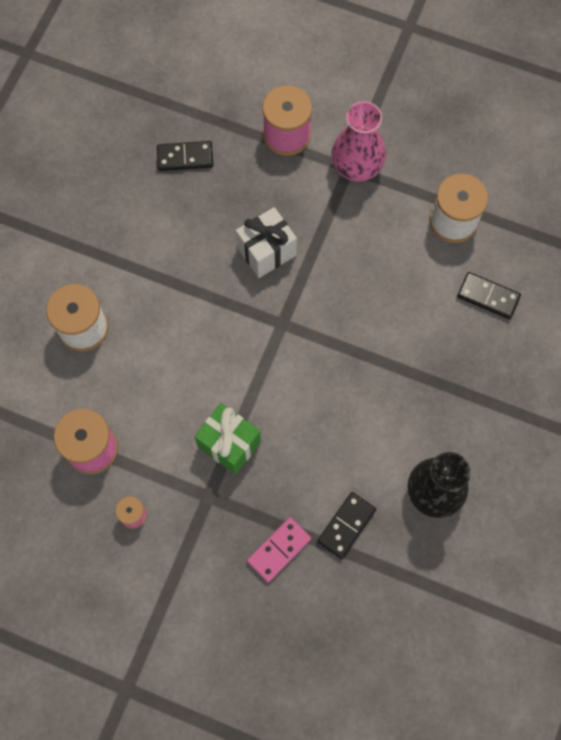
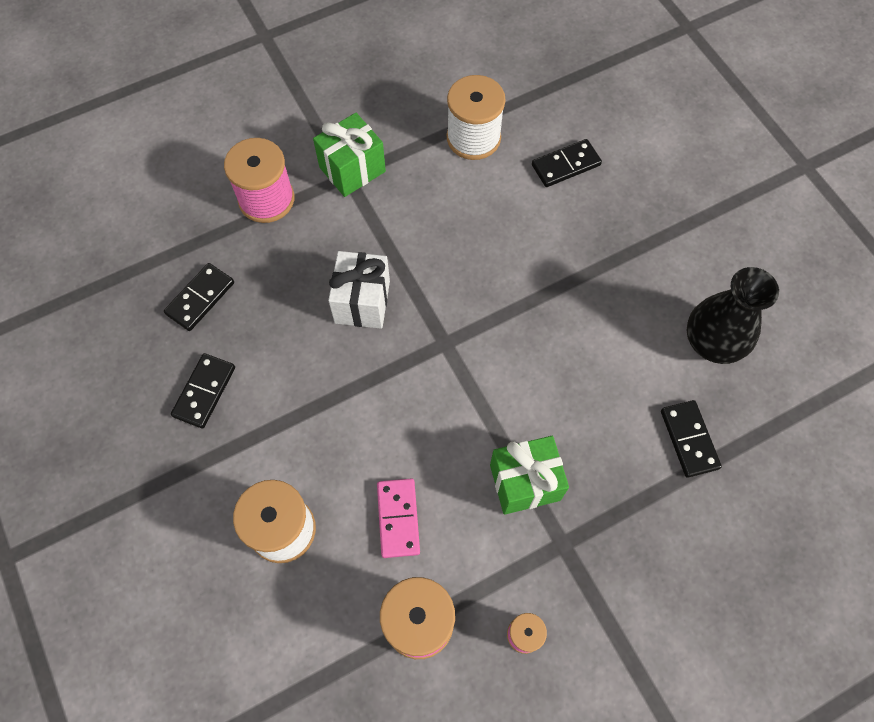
camera: 50 degrees left, 5 degrees down
(128, 212) = (204, 391): none -> black domino
(279, 550) = (668, 518): pink domino -> pink domino (398, 518)
(356, 166) = (352, 169): pink vase -> green gift

